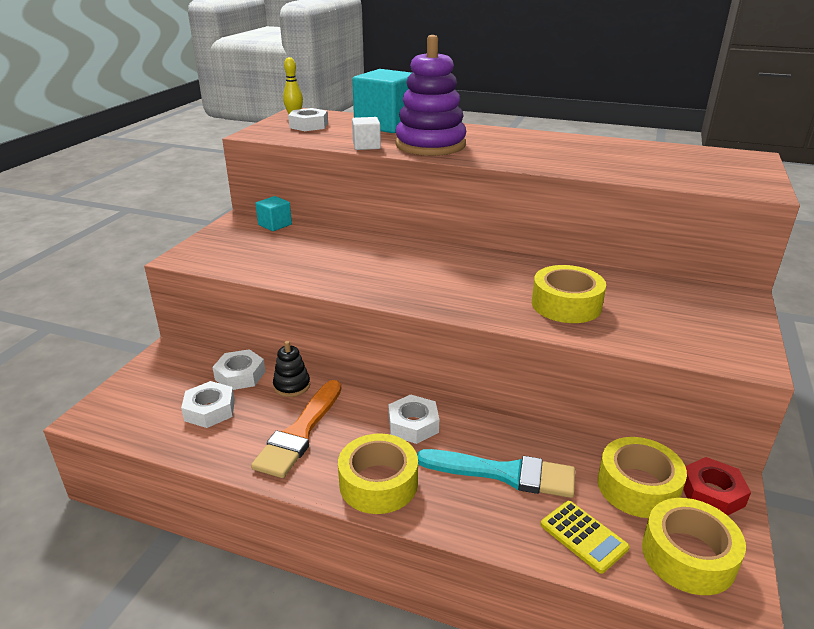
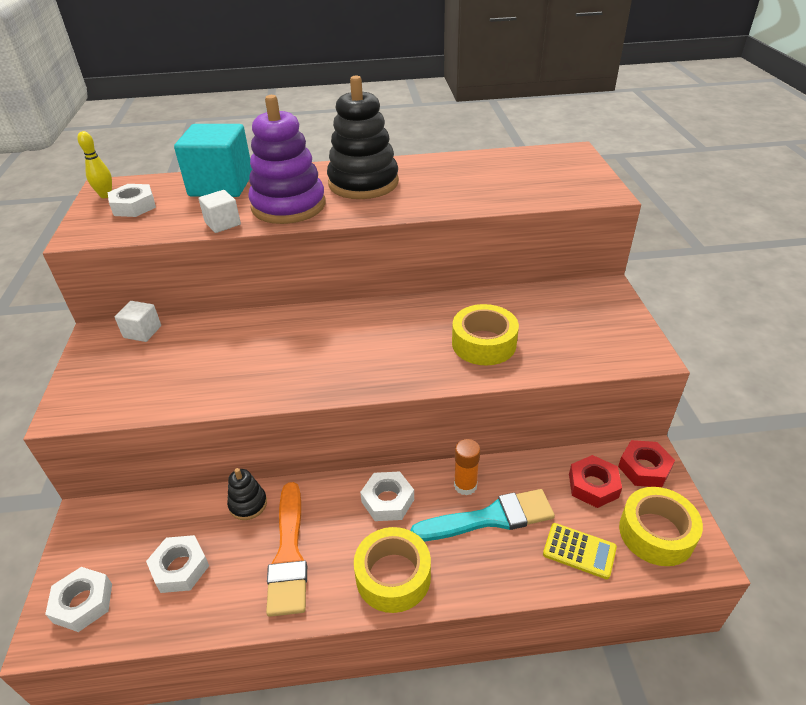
camera: 25 degrees left, 10 degrees up
(240, 375) = (186, 513): white nut -> white nut (83, 603)
(275, 225) = (142, 332): turquoise cube -> white cube
(496, 439) = (465, 485): none -> orange glue stick
(510, 143) = (363, 183): none -> black stacking toy
(638, 487) = (593, 485): yellow tape -> red nut

